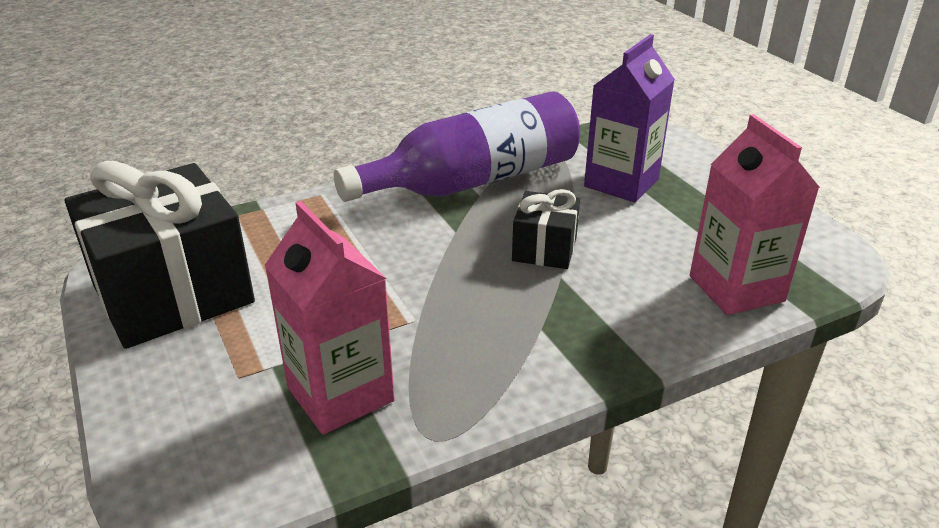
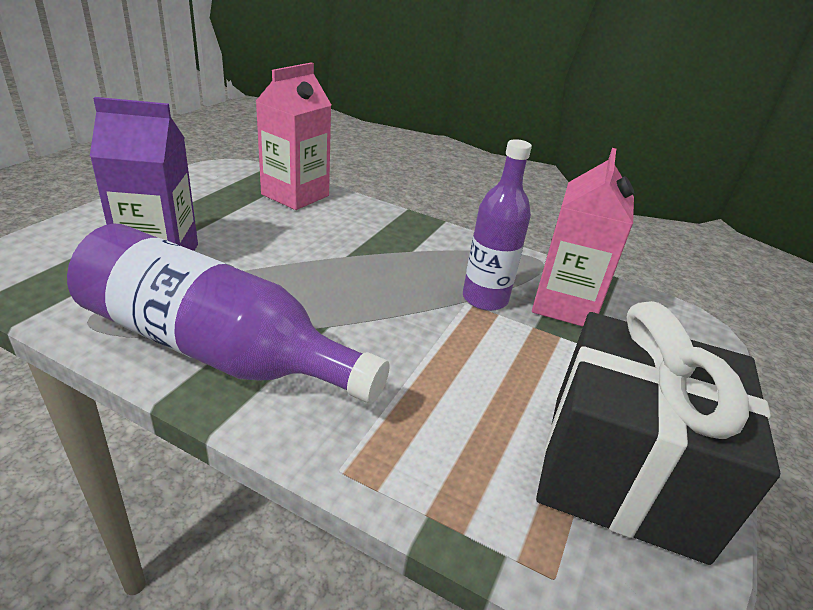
camera: 130 degrees left, 0 degrees up
(408, 336) = (485, 299): none -> purple bottle
(544, 249) = (314, 271): black gift -> none

